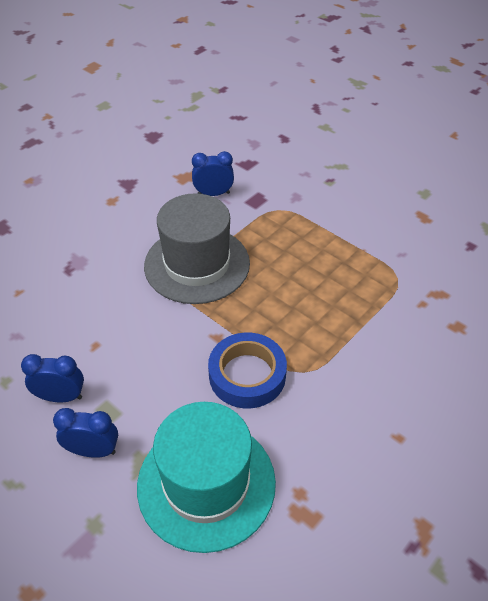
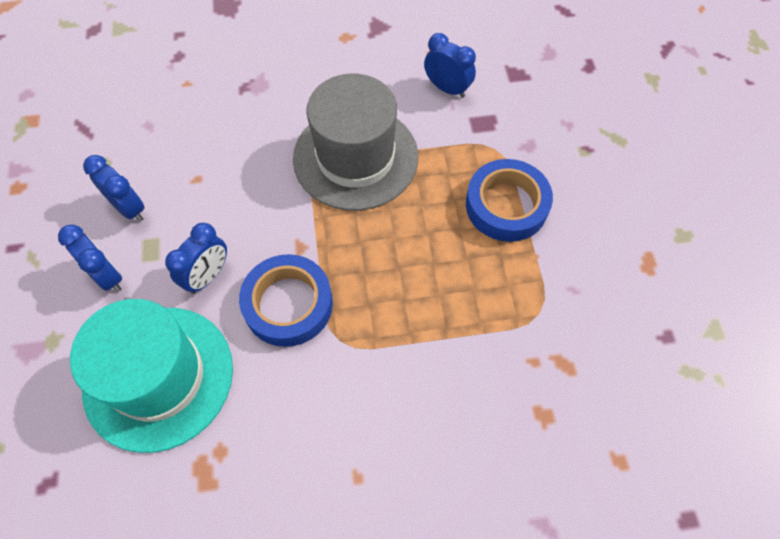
camera: 40 degrees right, 15 degrees up
(172, 397) = (208, 276): none -> blue clock
(318, 234) = (506, 205): none -> blue tape

